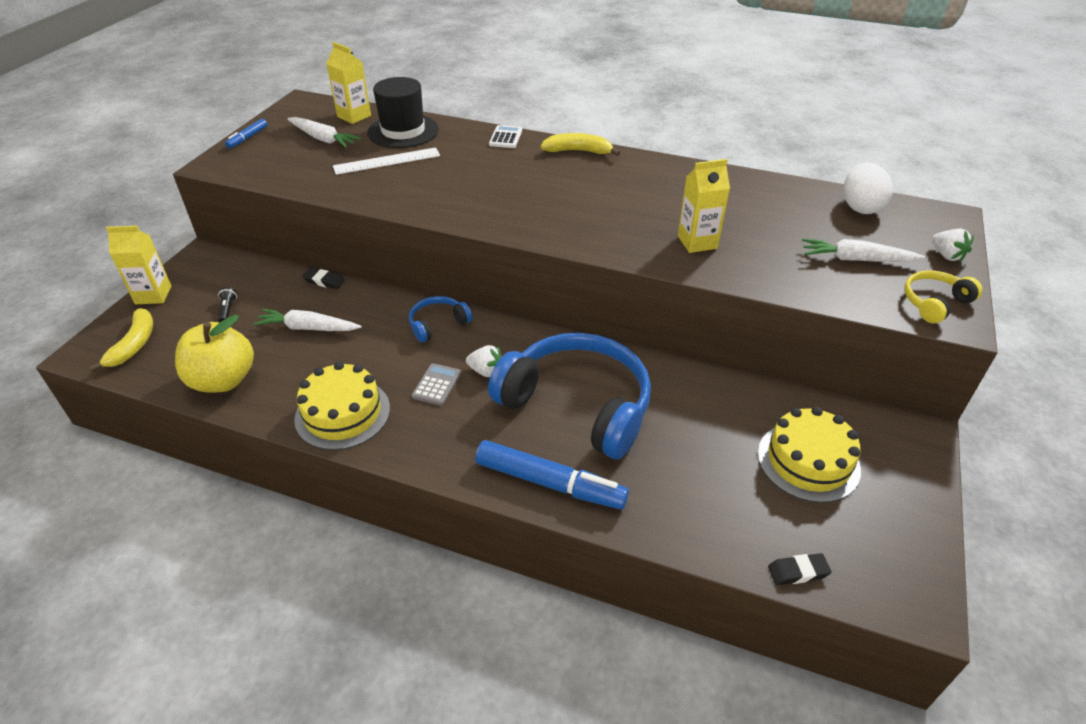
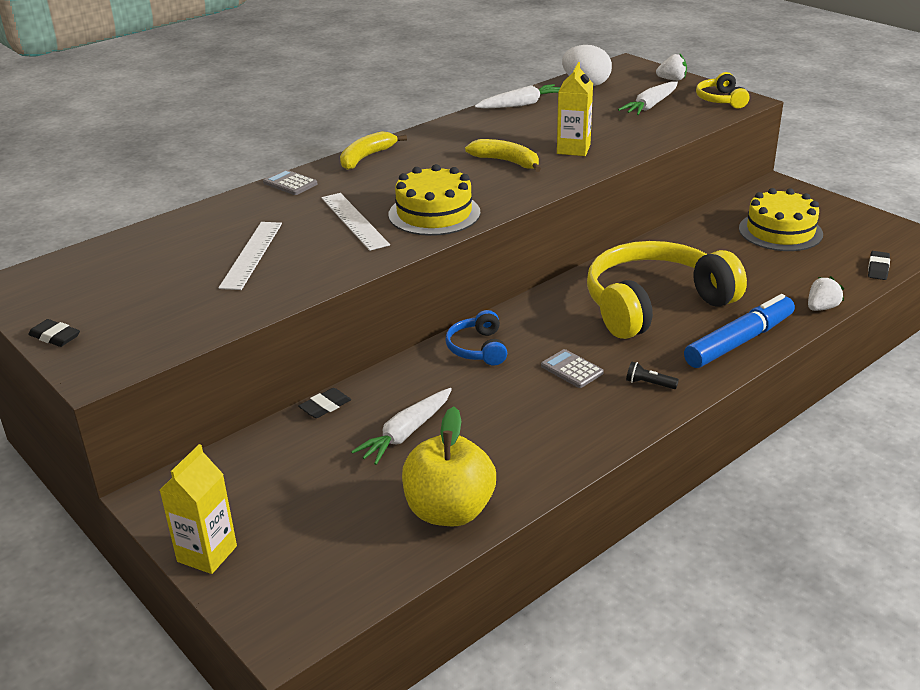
camera: 60 degrees left, 10 degrees down
(134, 345) = (309, 582): yellow banana -> yellow banana (507, 162)
(228, 310) = (310, 490): black flashlight -> black flashlight (649, 384)
(247, 138) = (55, 337): blue marker -> black eraser
(323, 139) = (138, 285): white carrot -> white carrot (520, 105)
(342, 413) = (571, 434): yellow cake -> yellow cake (434, 213)
(354, 116) = (108, 256): yellow carton -> none
(403, 131) = (194, 233): black hat -> none
(466, 181) = (354, 221): none -> white ruler
(486, 371) = (574, 338): white strawberry -> white strawberry (821, 308)
(505, 137) = (290, 183): white calculator -> grey calculator
(577, 405) = (654, 304): blue headphones -> yellow headphones

